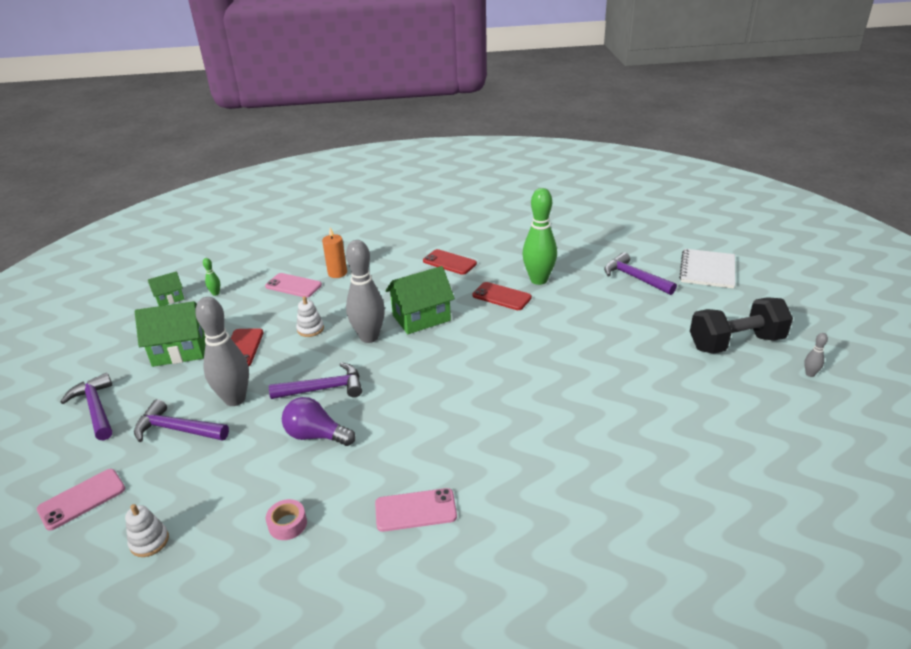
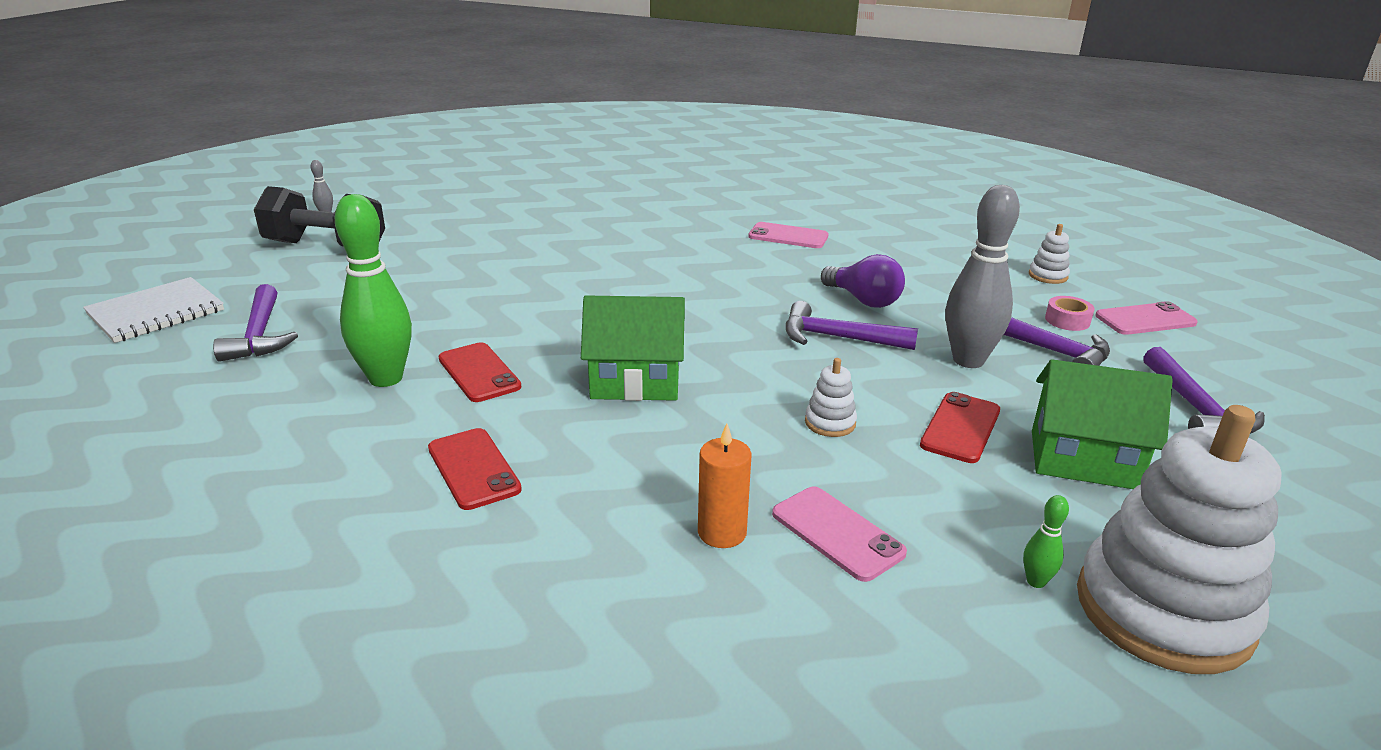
camera: 155 degrees left, 5 degrees down
(170, 298) = (1163, 611): green house -> white stacking toy
(287, 524) = (909, 255): pink tape -> pink tape (1067, 320)
(369, 337) = (738, 380): grey bowling pin -> none

